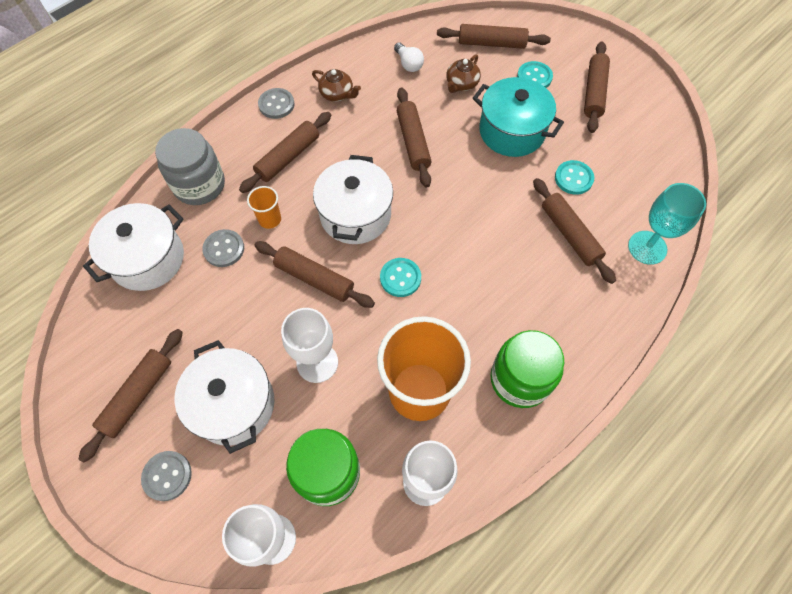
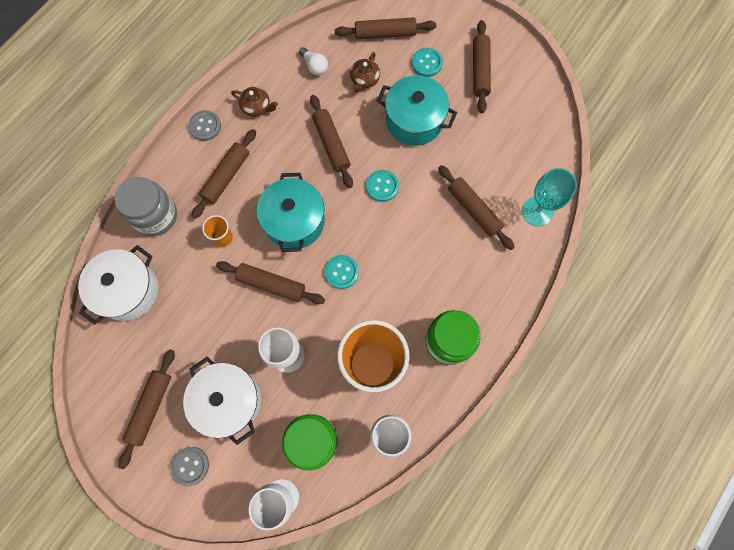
camera: 10 degrees left, 10 degrees up
(224, 249) = (190, 271): grey button -> none
(355, 214) = (294, 221): white pot -> turquoise pot
(573, 178) = (471, 158): turquoise button -> turquoise button (382, 186)

